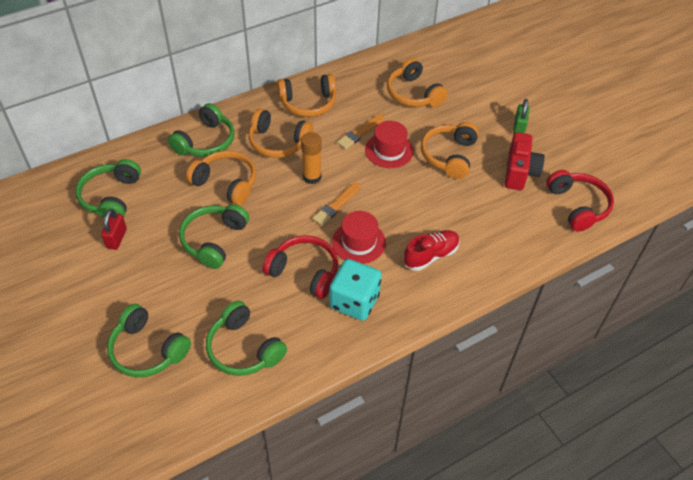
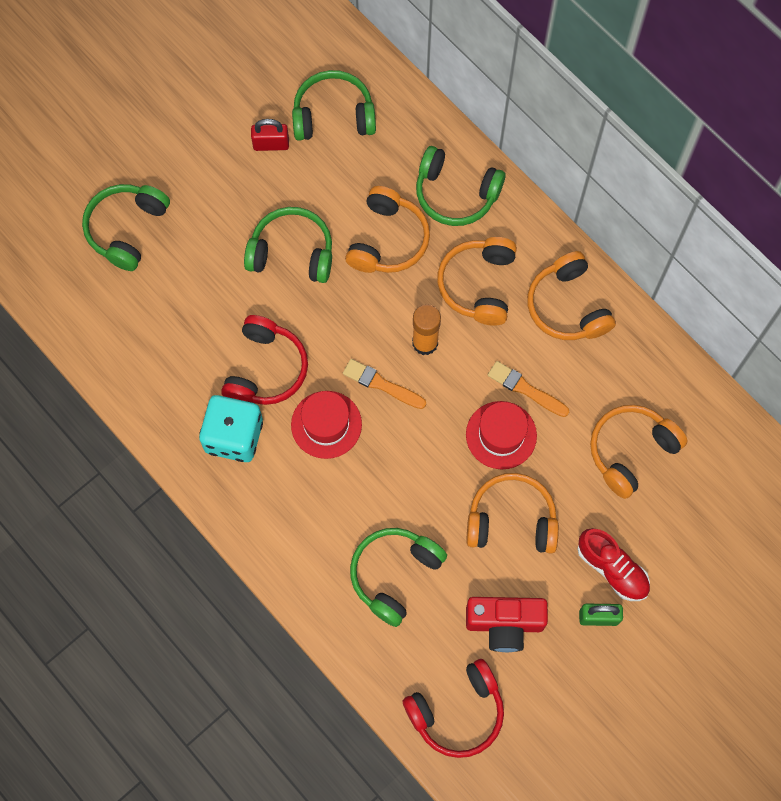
camera: 80 degrees right, 20 degrees up
(244, 348) = (146, 328): green headphones -> green headphones (395, 575)
(430, 256) = (323, 518): red shoe -> red shoe (612, 568)

